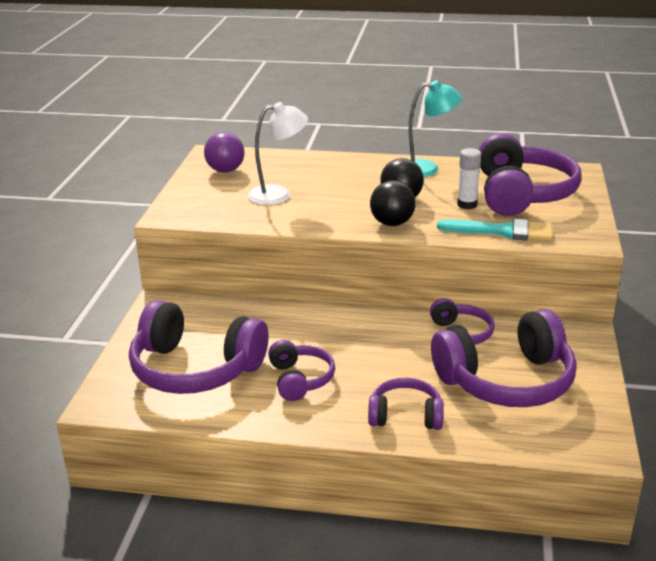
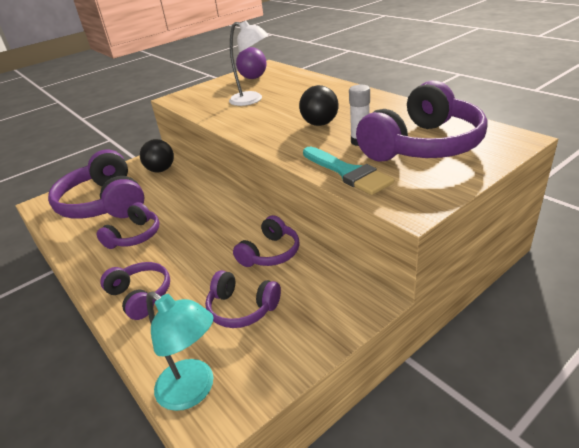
camera: 45 degrees right, 5 degrees up
(392, 223) = (280, 139): black ball -> black ball (161, 170)
(427, 169) = (381, 105): turquoise lamp -> turquoise lamp (193, 391)
(506, 380) = (242, 308): purple headphones -> purple headphones, size x0.54

